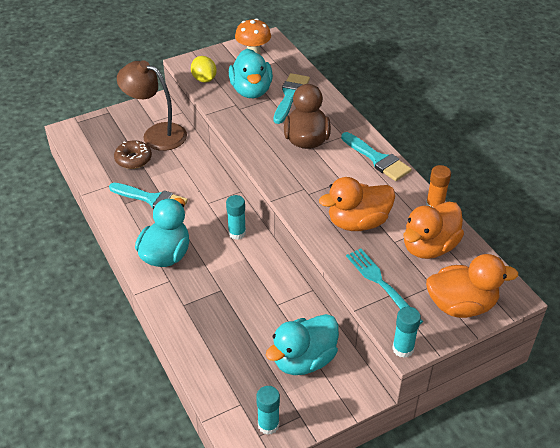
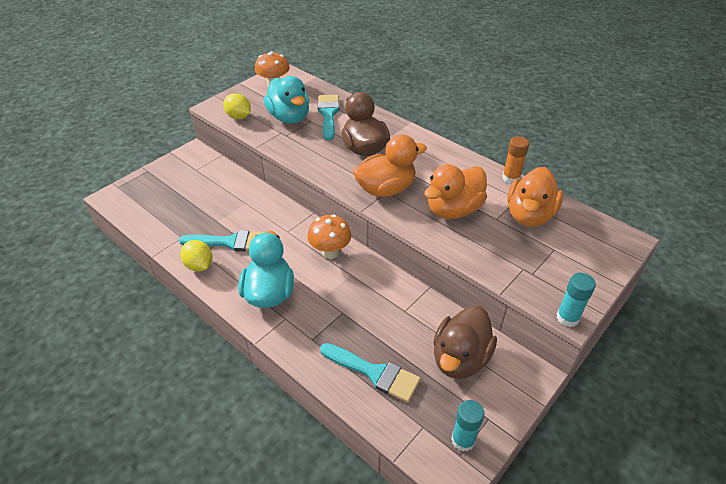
camera: 20 degrees left, 0 degrees up
(117, 214) = (199, 265): none -> yellow lemon
(133, 159) = (192, 208): brown donut -> none
(156, 134) = (206, 180): brown lamp -> none
(237, 233) = (330, 252): turquoise glue stick -> orange mushroom
(304, 360) = (460, 358): turquoise duck -> brown duck
(377, 159) = (437, 150): turquoise brush -> turquoise brush (374, 373)
(381, 284) = (509, 261): turquoise fork -> none
(461, 305) = (590, 260): orange duck -> orange duck (386, 189)

